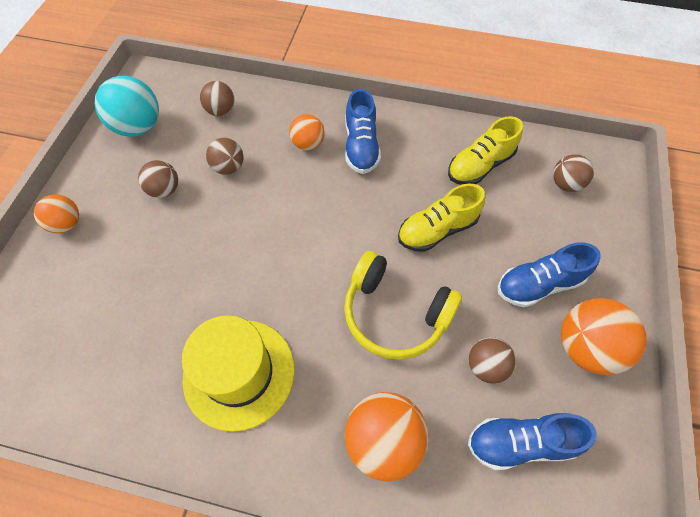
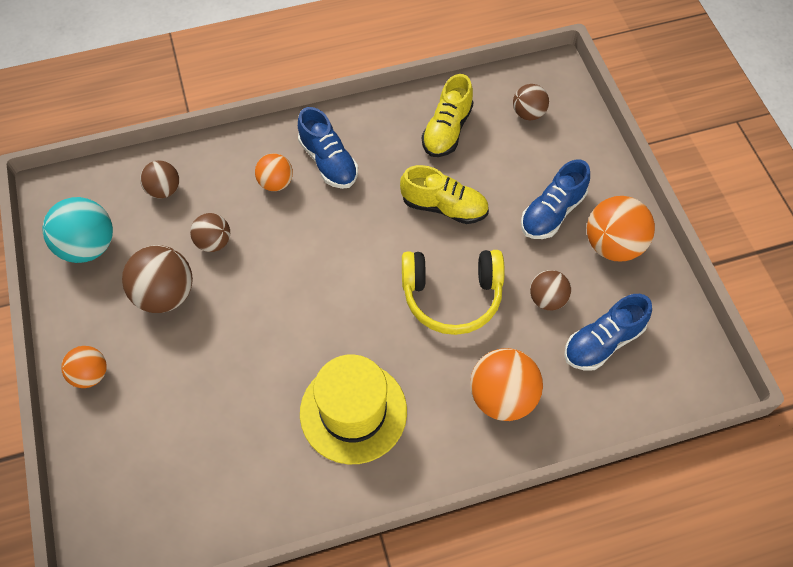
camera: 30 degrees left, 0 degrees up
(165, 190) = (165, 294): brown ball -> brown ball, size x1.66
(437, 230) = (444, 207): yellow shoe -> yellow shoe turned 105 degrees counterclockwise

